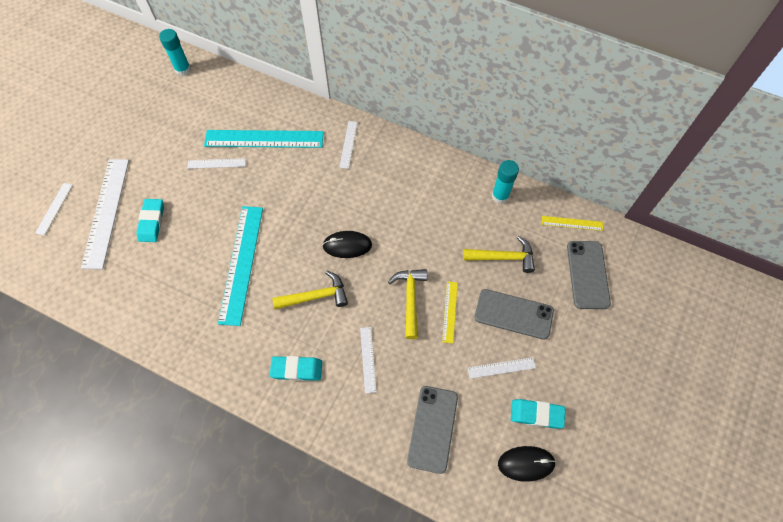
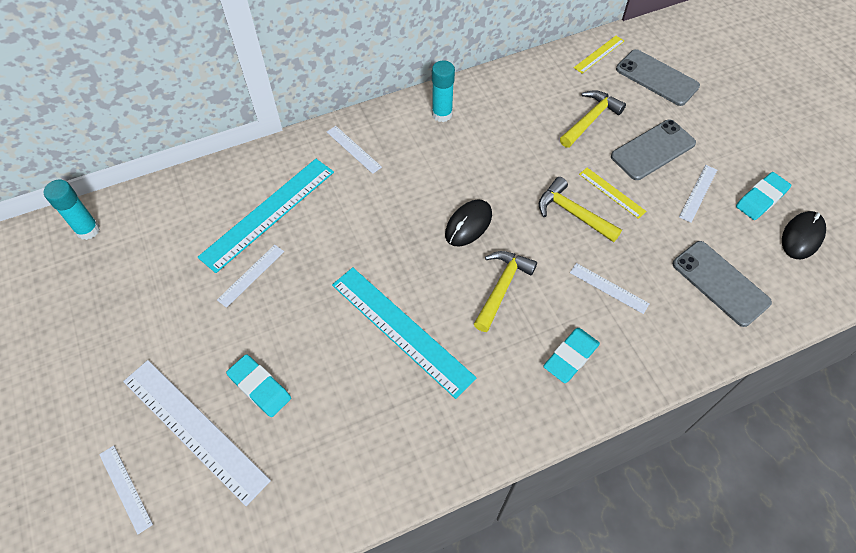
camera: 50 degrees left, 5 degrees down
(500, 196) = (526, 80): turquoise glue stick -> turquoise glue stick (442, 114)

